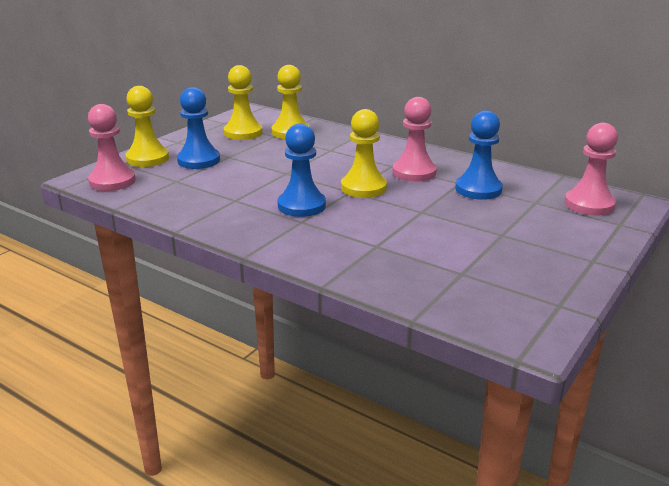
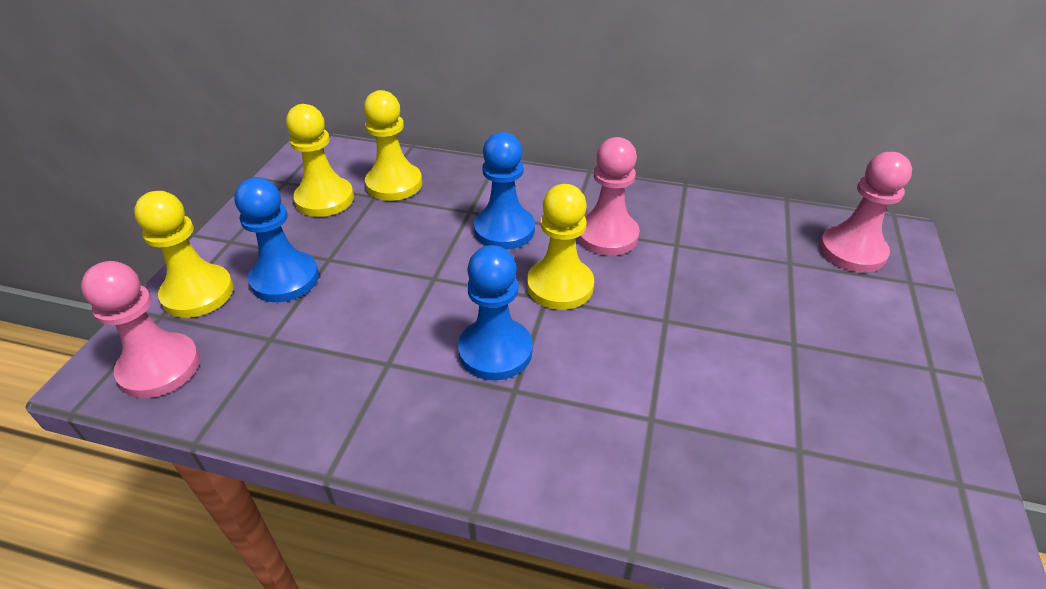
camera: 20 degrees left, 15 degrees up
(478, 189) = (707, 253): blue pawn -> blue pawn (504, 230)

